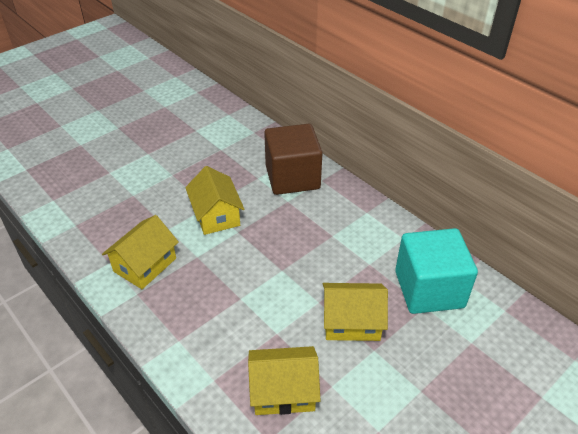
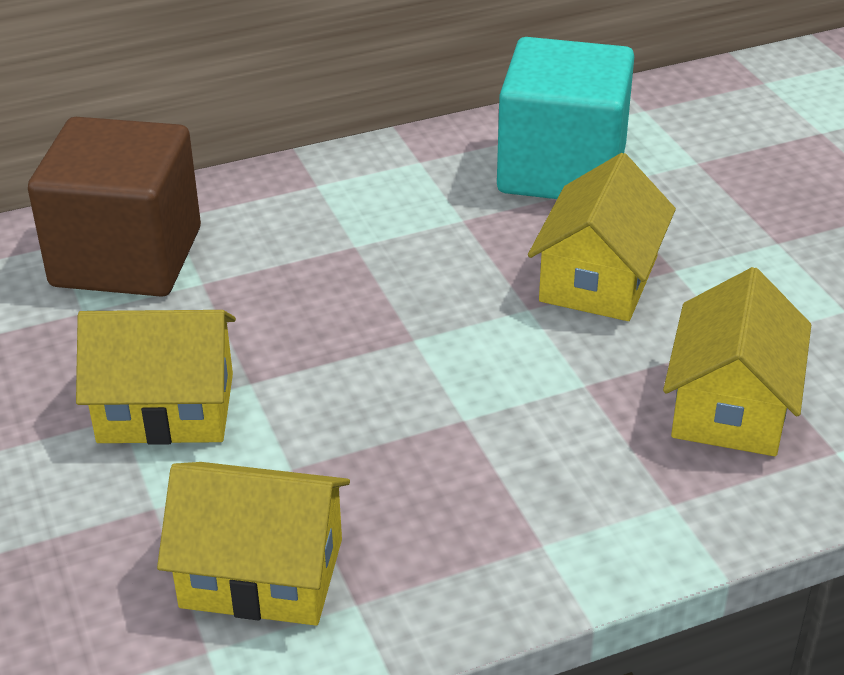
camera: 70 degrees left, 5 degrees down
(145, 265) = (262, 573): yellow house -> yellow house turned 45 degrees counterclockwise

